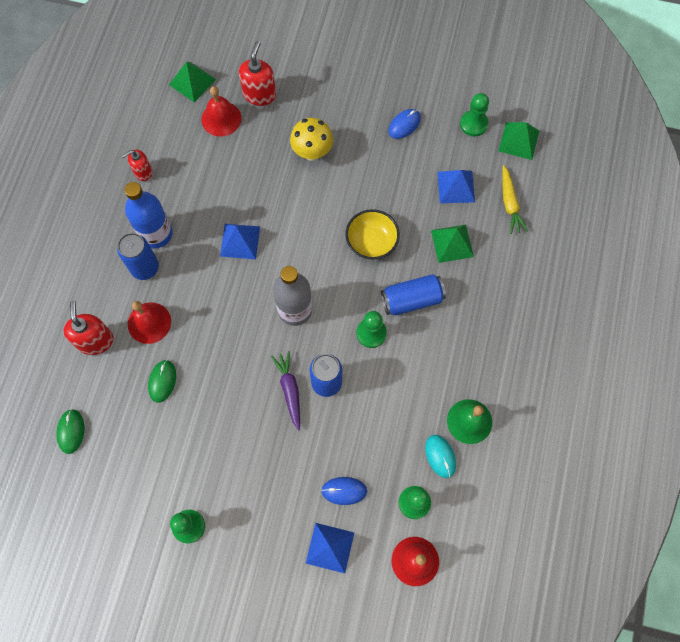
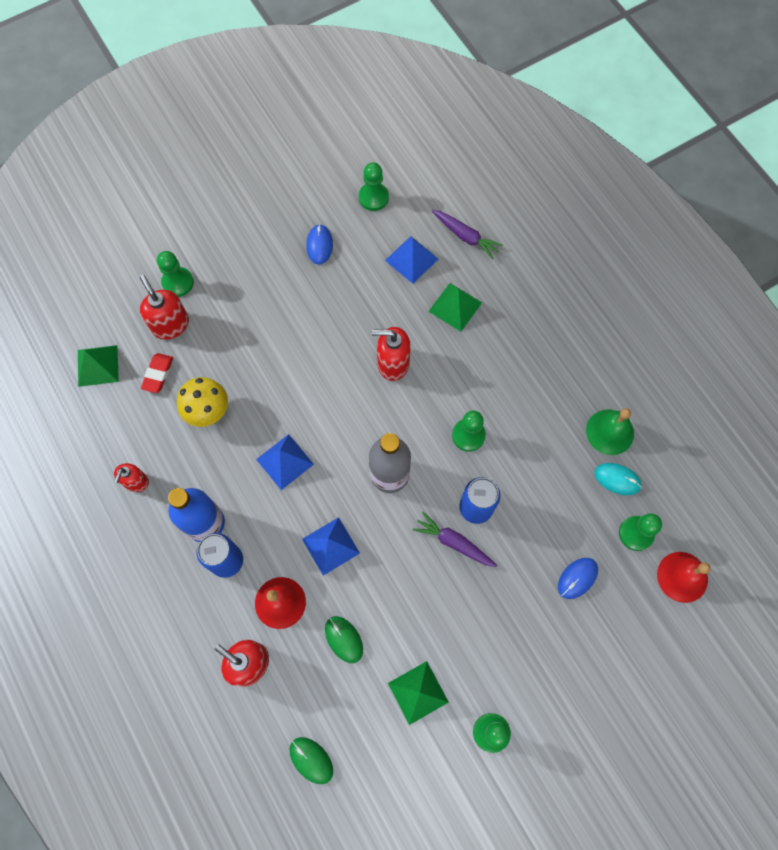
camera: 45 degrees left, 0 degrees up
(221, 118) = (158, 374): red bell -> red eraser
(291, 72) = (178, 282): none -> green pawn
(312, 152) = (267, 333): yellow mushroom -> yellow mushroom (208, 412)
(330, 548) = (613, 633): blue pyramid -> blue pyramid (330, 546)
(371, 242) = (393, 363): yellow bowl -> red soap dispenser
(412, 299) = (471, 379): blue can -> none
(509, 203) = (465, 236): yellow carrot -> purple carrot
(519, 140) = (421, 181): green pyramid -> green pyramid (418, 692)

